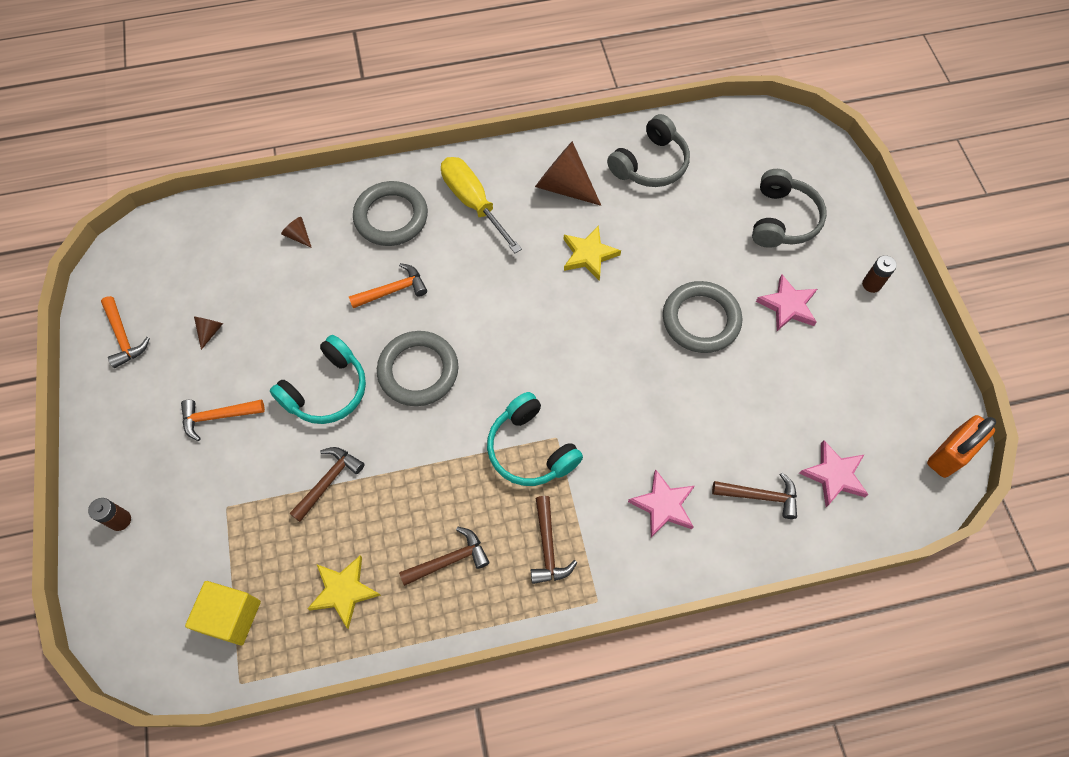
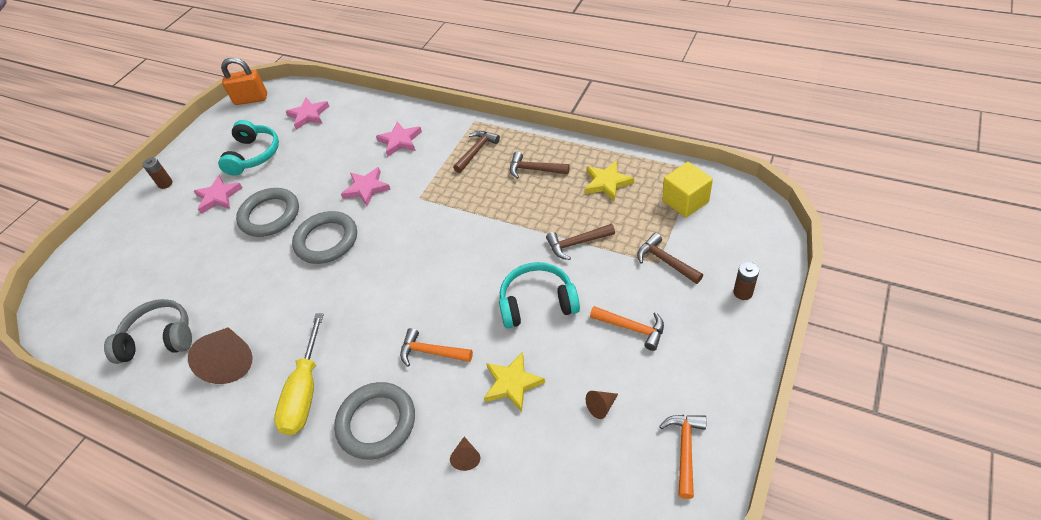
camera: 135 degrees left, 15 degrees down
(418, 371) = (464, 280): grey ring -> grey ring (326, 240)
(530, 449) = (439, 199): turquoise headphones -> turquoise headphones (253, 155)
(589, 255) = (279, 295): yellow star -> yellow star (512, 383)
(630, 413) = (366, 188): none -> pink star
(760, 496) = (351, 123): brown hammer -> brown hammer (665, 261)
(782, 219) = (148, 246): grey headphones -> none

